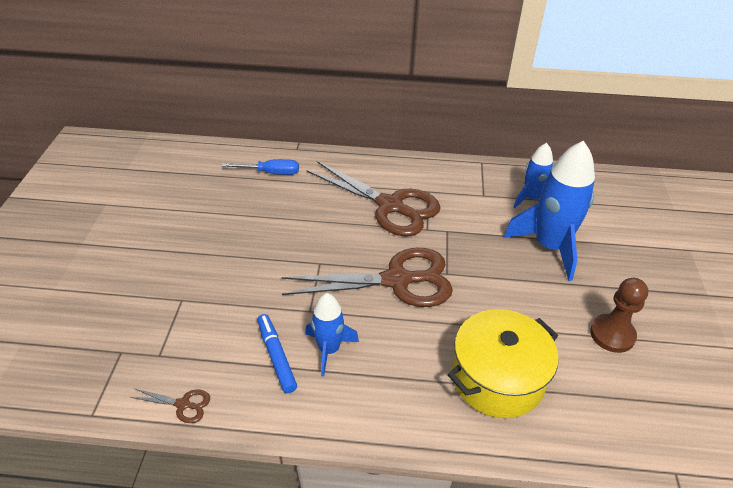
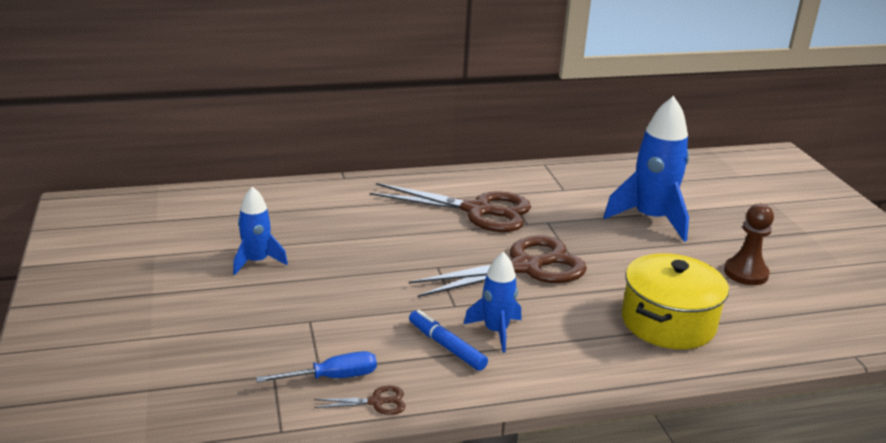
camera: 20 degrees left, 15 degrees down
(271, 173) = (330, 201): blue screwdriver -> blue screwdriver (332, 377)
(531, 198) = (610, 185): blue rocket -> blue rocket (257, 261)

